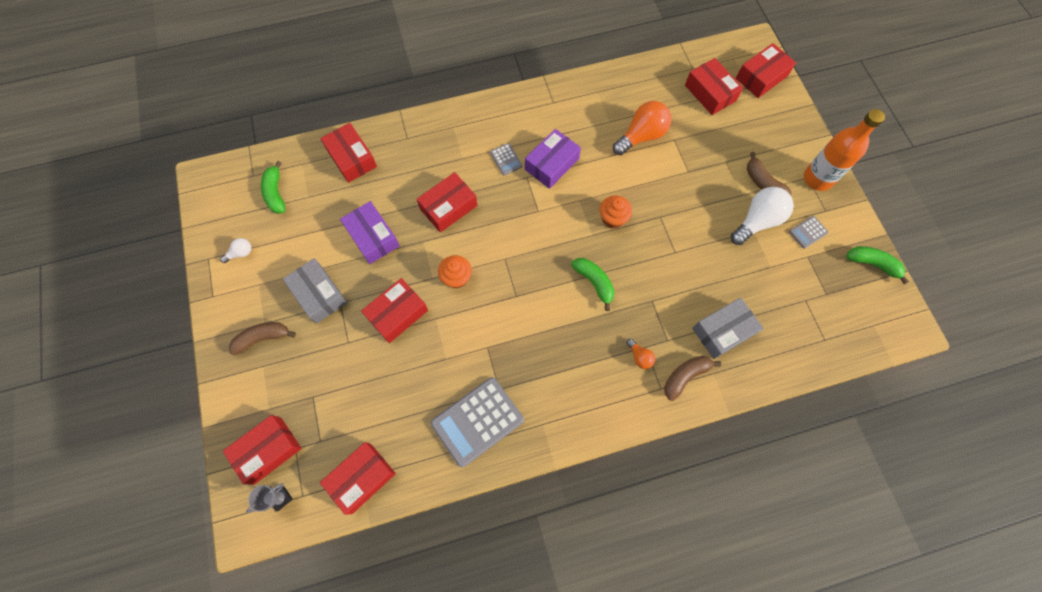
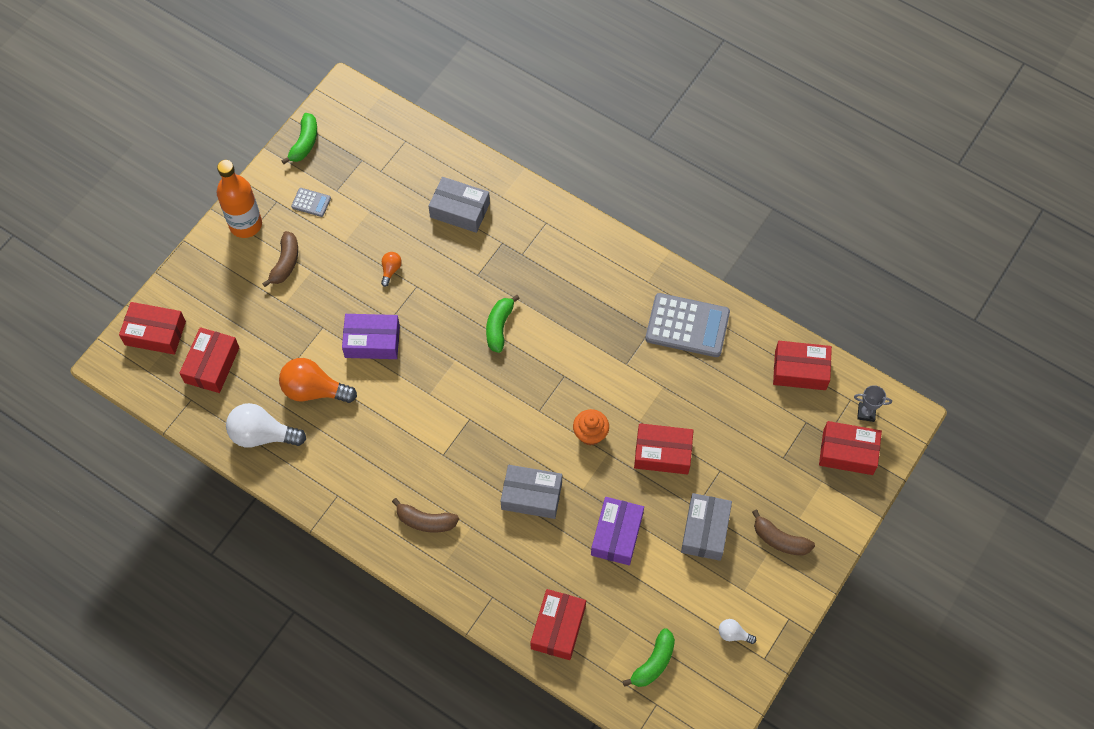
camera: 130 degrees left, 5 degrees down
(448, 207) = (531, 496): red box -> grey box
(506, 159) = (439, 487): grey calculator -> none
(552, 164) = (411, 444): purple box -> purple box (372, 341)
(613, 219) = (425, 354): orange cupcake -> none
(639, 357) = (534, 252): orange light bulb -> orange light bulb (391, 270)
(685, 376) = (521, 213): brown banana -> brown banana (425, 521)
(757, 221) = (331, 244): white light bulb -> white light bulb (262, 435)
(872, 264) = (304, 143): green banana -> green banana turned 150 degrees counterclockwise

